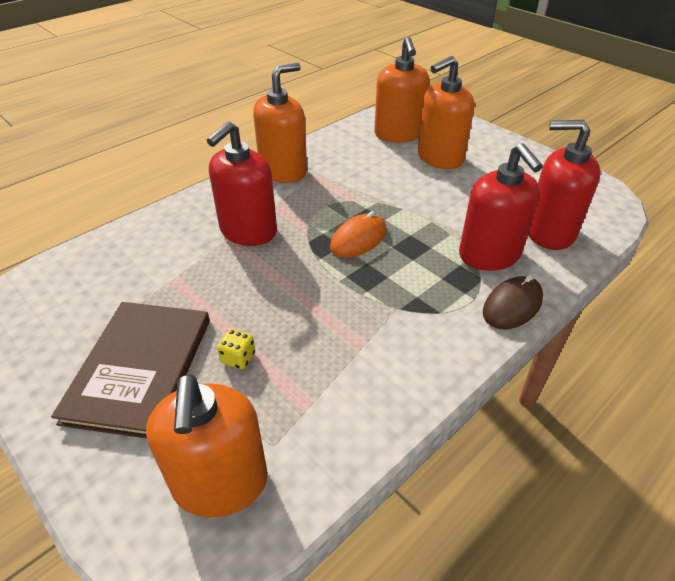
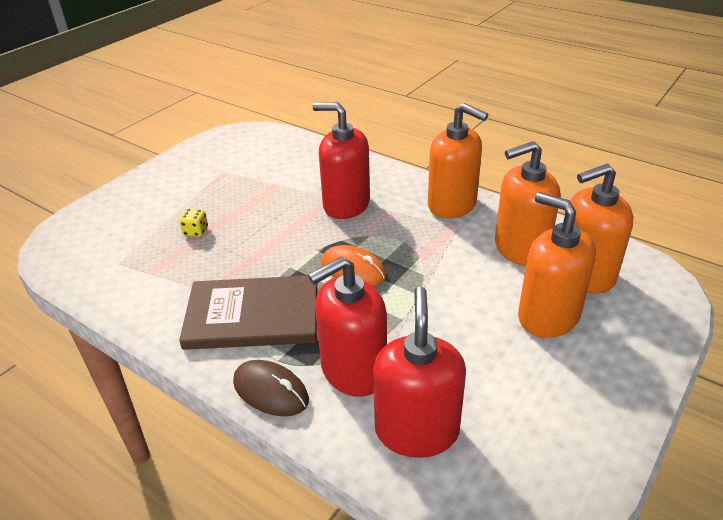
camera: 80 degrees right, 5 degrees down
(140, 369) = (186, 194): brown book -> brown book (253, 316)
(220, 483) = (93, 247): orange soap dispenser -> orange soap dispenser (520, 249)

